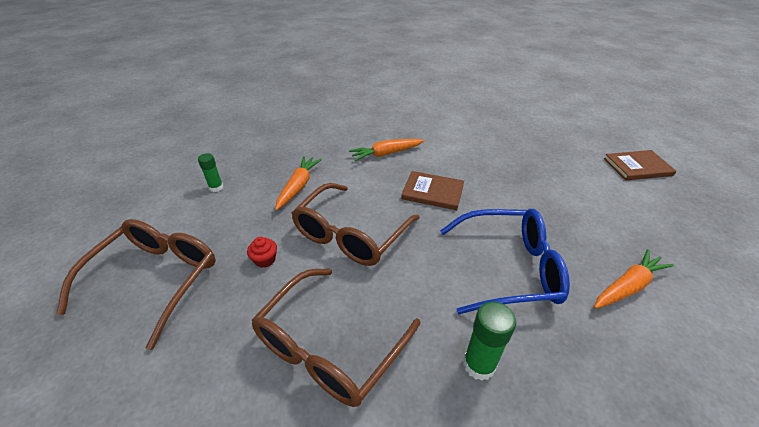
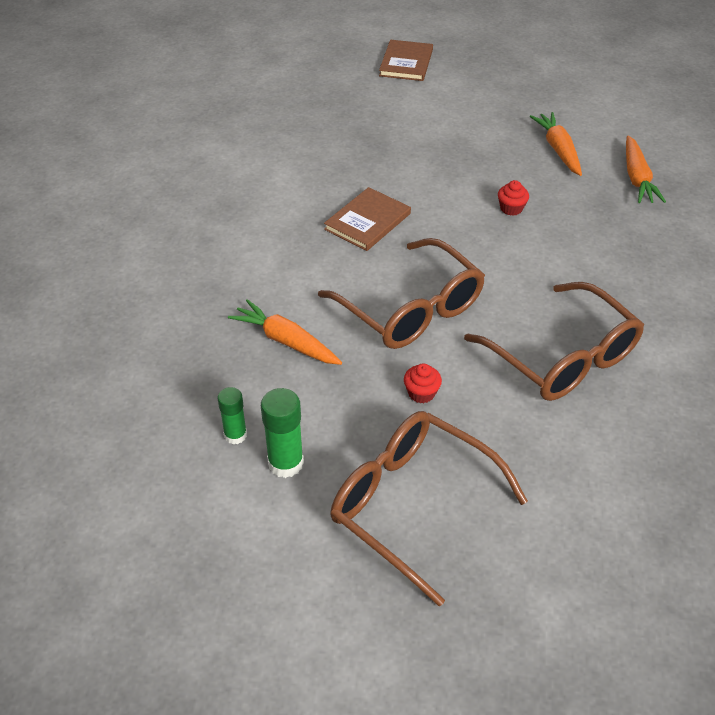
camera: 70 degrees left, 5 degrees up
(386, 154) = (260, 238): orange carrot -> orange carrot (637, 178)
(479, 364) = (608, 266): green glue stick -> green glue stick (285, 463)
(509, 268) = (511, 208): blue glasses -> red cupcake

